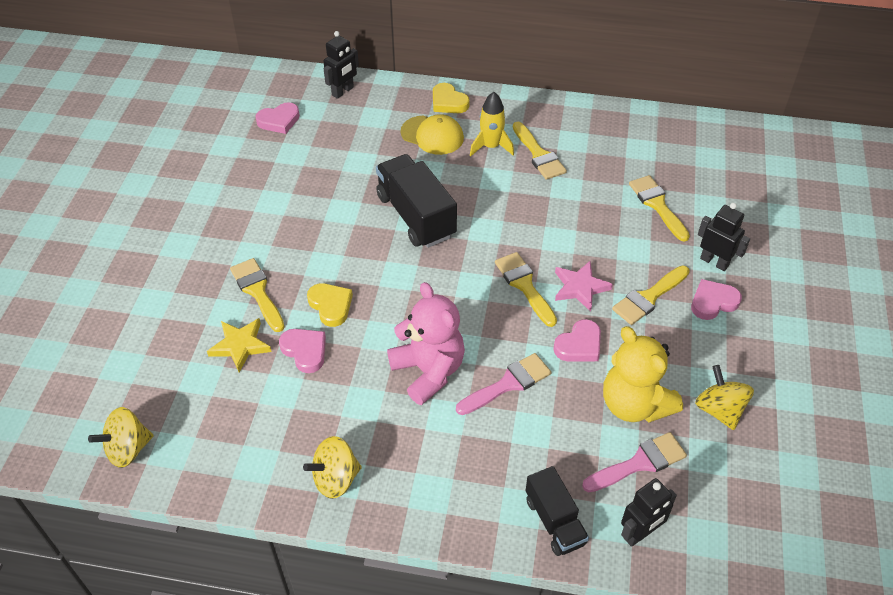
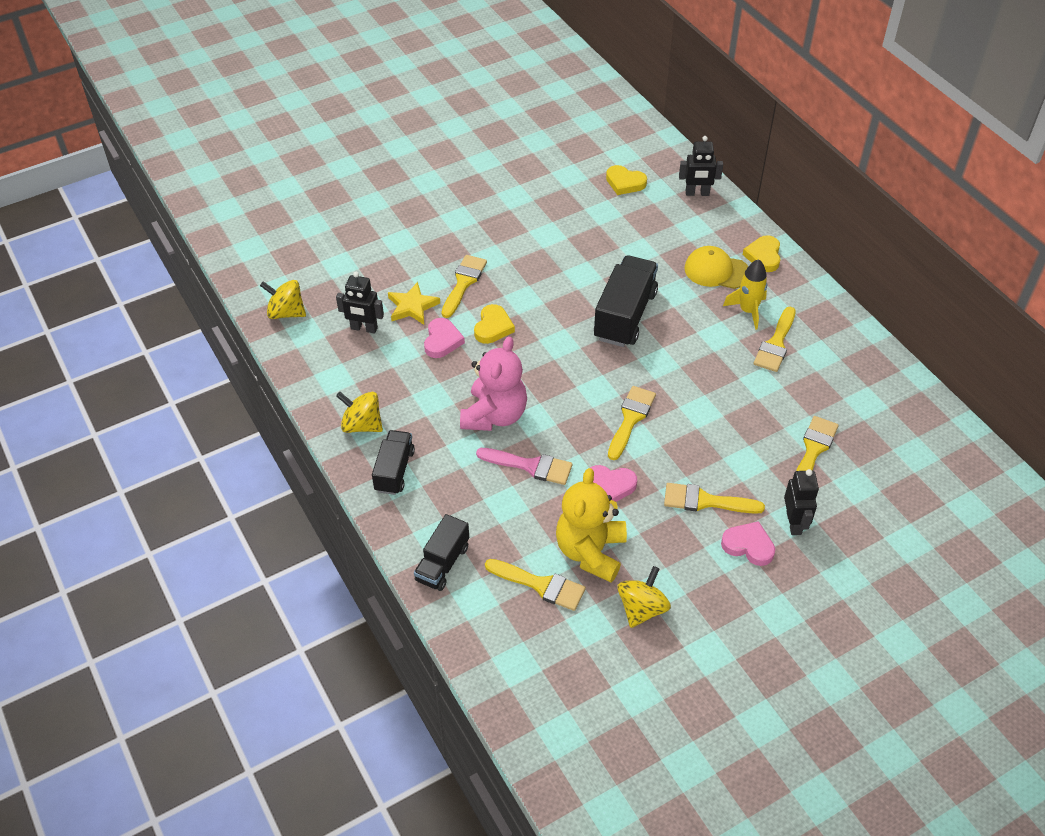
camera: 50 degrees right, 0 degrees up
(279, 121) = (625, 183): pink heart -> yellow heart
(415, 488) = (394, 471): none -> black truck
(432, 135) = (716, 271): yellow cap -> yellow cap turned 120 degrees clockwise
(580, 287) = (666, 453): pink star -> none
(639, 463) = (540, 585): pink brush -> yellow brush
(640, 533) = (480, 619): black robot -> black robot (364, 328)

